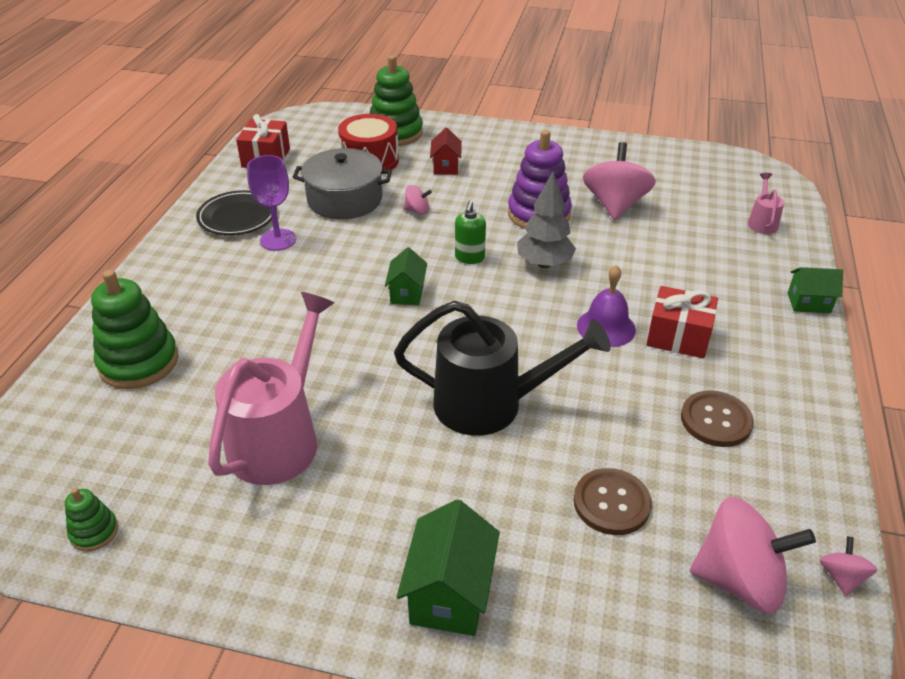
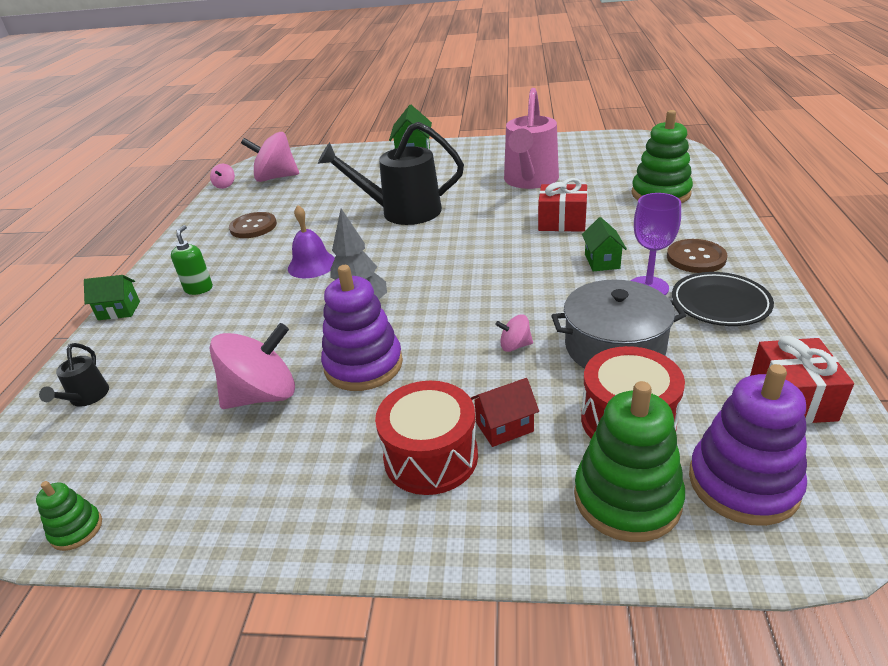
camera: 175 degrees right, 5 degrees down
(94, 532) = (596, 144): green stacking toy -> green stacking toy (76, 530)
(333, 131) = (743, 483): none -> purple stacking toy
(407, 293) = (487, 263): green house -> green house (602, 261)
(446, 167) = (504, 427): red house -> red house turned 75 degrees clockwise
(469, 258) = (437, 301): green soap dispenser -> green soap dispenser (199, 289)
(495, 159) = (431, 457): none -> red drum
(611, 503) = (331, 188): brown button -> brown button (696, 258)
(615, 205) = (262, 395): pink spinning top -> pink spinning top turned 120 degrees counterclockwise
(678, 337) = (254, 267): red gift -> red gift (562, 222)
(762, 222) = (86, 398): pink watering can -> black watering can

